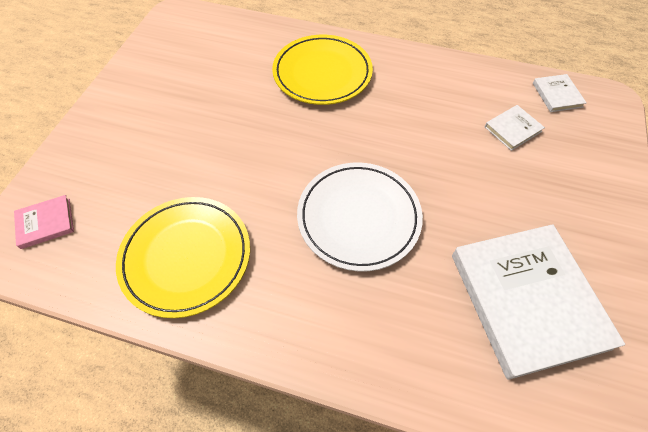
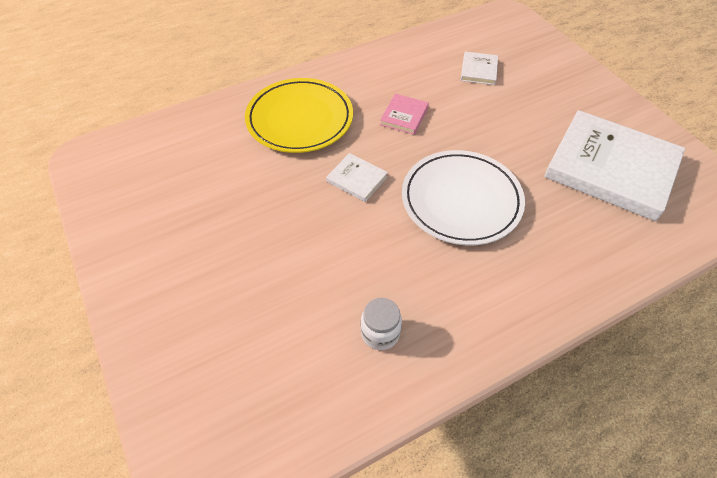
camera: 45 degrees left, 5 degrees down
(46, 223) = (217, 424): pink book -> pink book (404, 116)
(186, 257) = (380, 333): yellow plate -> white jar
(557, 95) = (476, 30): white book -> white book (357, 179)

